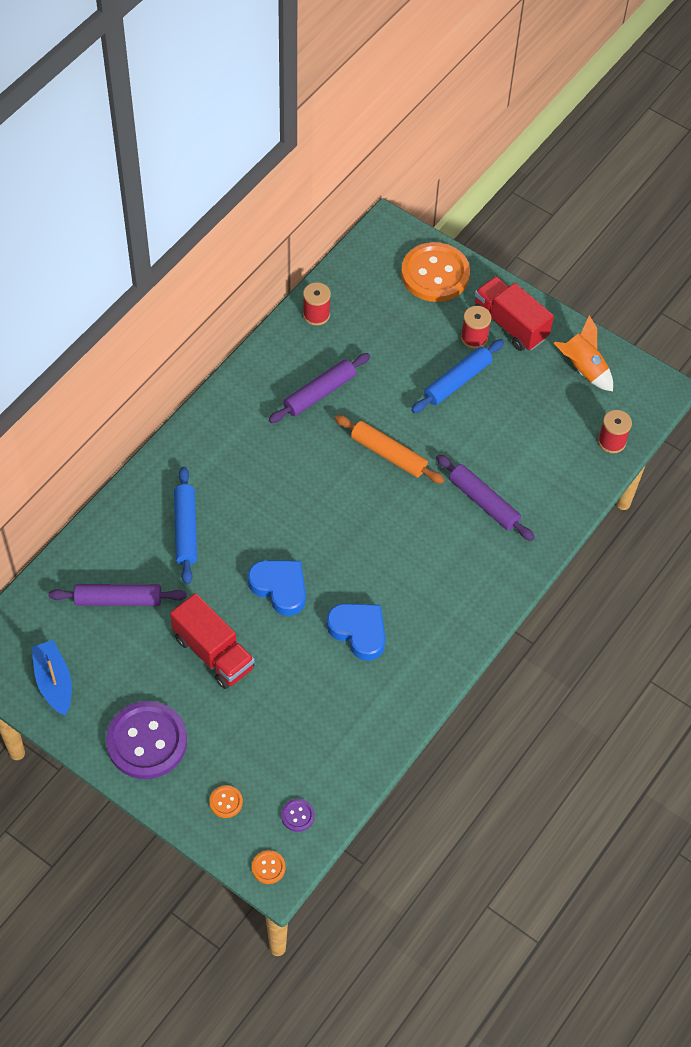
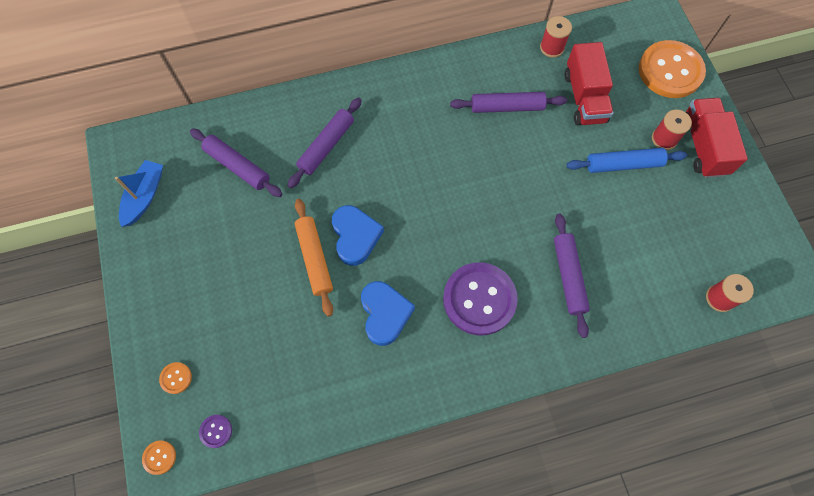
camera: 40 degrees right, 10 degrees up
(147, 741) = (164, 287): purple button -> purple button (479, 299)
(186, 529) = (326, 146): blue rolling pin -> purple rolling pin
(213, 653) = (267, 253): red truck -> red truck (584, 97)
(388, 454) = (522, 187): orange rolling pin -> orange rolling pin (314, 259)
(582, 368) = (739, 220): orange rocket -> none

